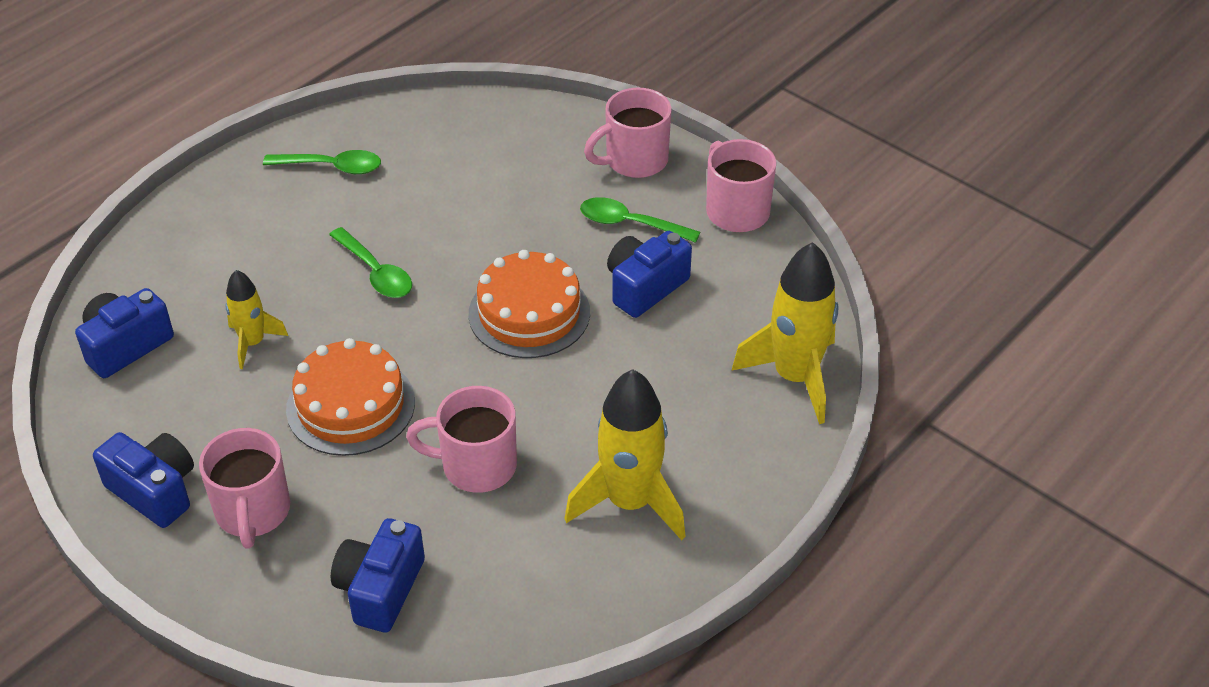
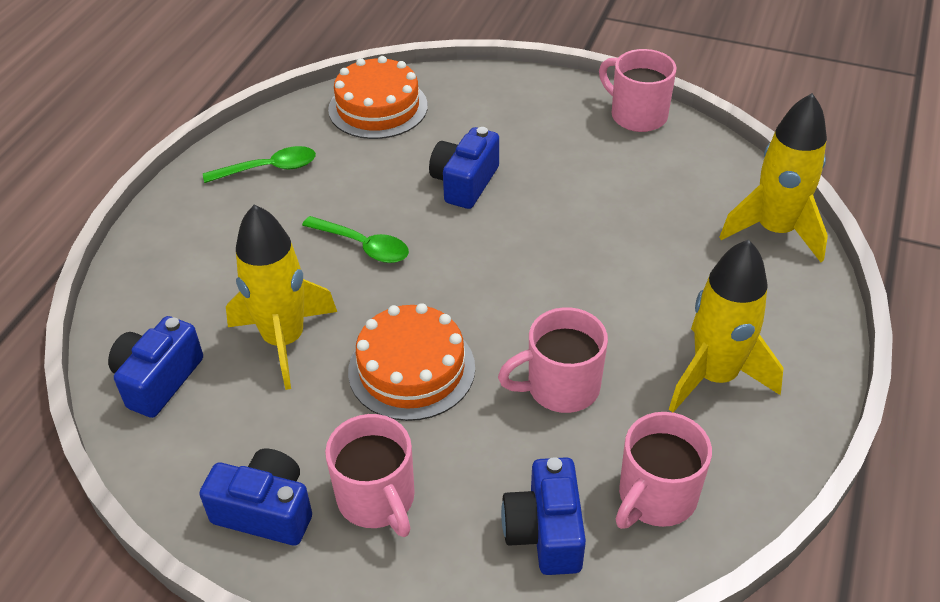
camera: 20 degrees left, 0 degrees up
(253, 343) = (284, 340): yellow rocket -> yellow rocket, size x1.77
(529, 313) = (521, 242): orange cake -> orange cake (378, 107)
(630, 224) = (558, 147): green spoon -> none
(634, 161) = (529, 98): pink mug -> pink mug (655, 497)
(645, 287) = (604, 194): blue camera -> blue camera (464, 183)

